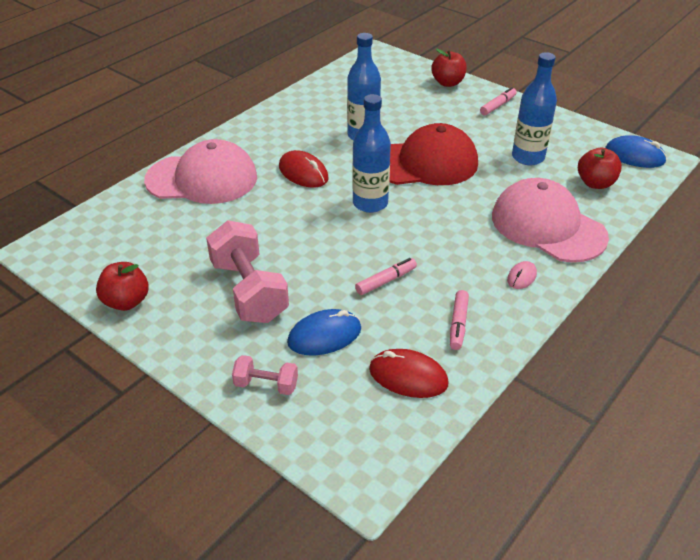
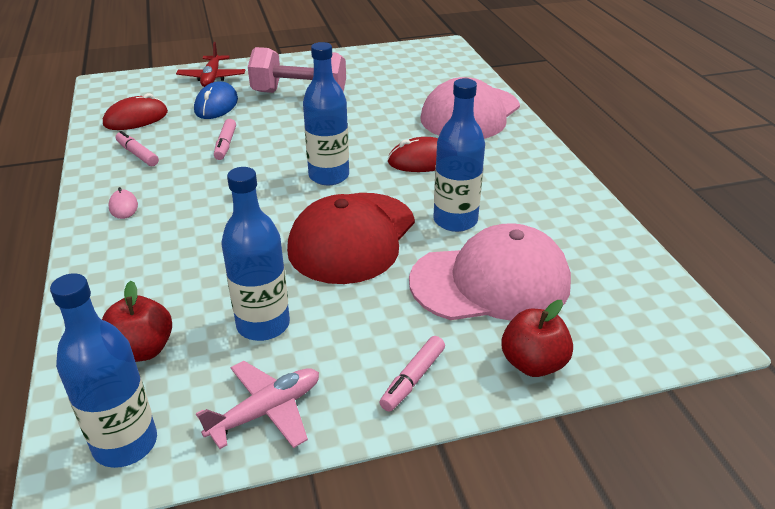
camera: 125 degrees right, 5 degrees down
(126, 302) = (350, 59): red apple -> none
(266, 385) = (212, 78): pink dumbbell -> red plane
(498, 106) = (412, 379): pink marker -> pink marker turned 45 degrees clockwise
(547, 226) = (146, 261): pink cap -> pink cap (490, 282)
(567, 131) = (266, 411): none -> pink plane
(634, 156) = (125, 444): blue mouse -> blue bottle

